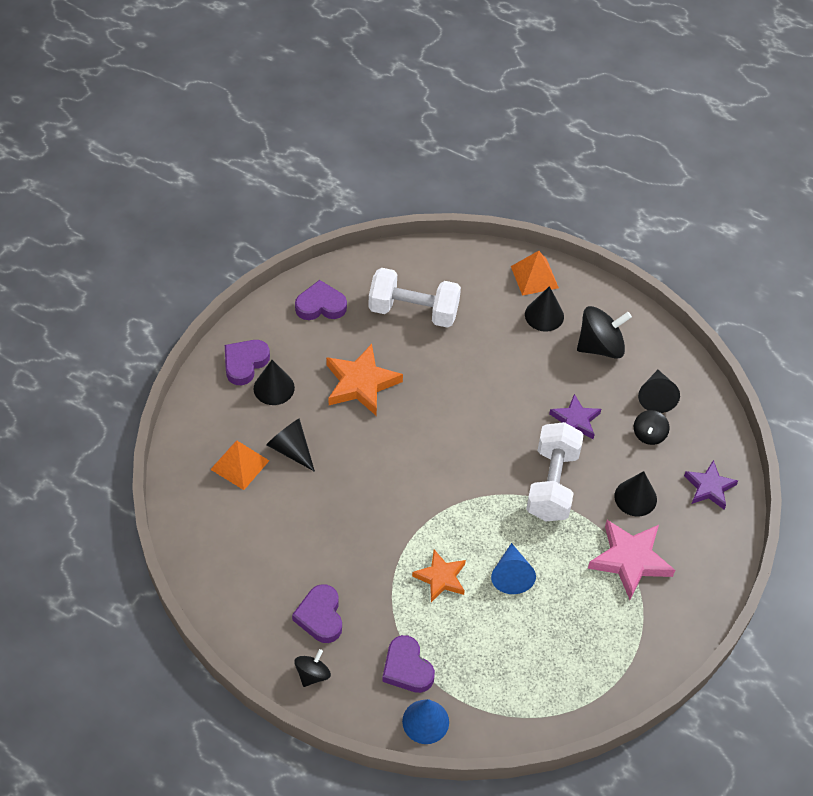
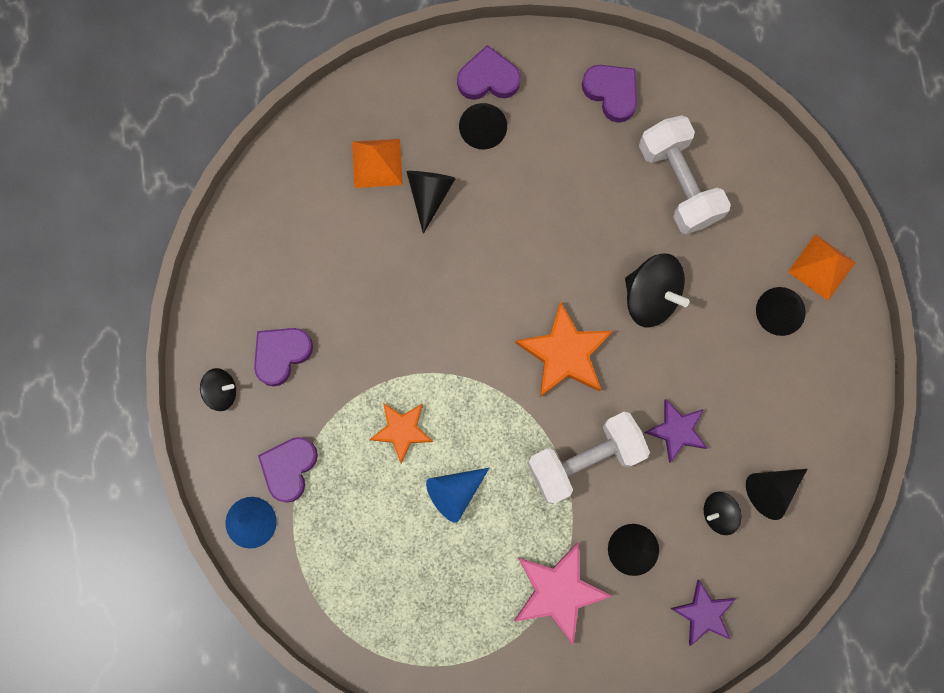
camera: 55 degrees right, 25 degrees up
(361, 383) = (553, 200): orange star -> orange star (564, 354)
(600, 346) = (788, 393): black spinning top -> black spinning top (651, 296)

